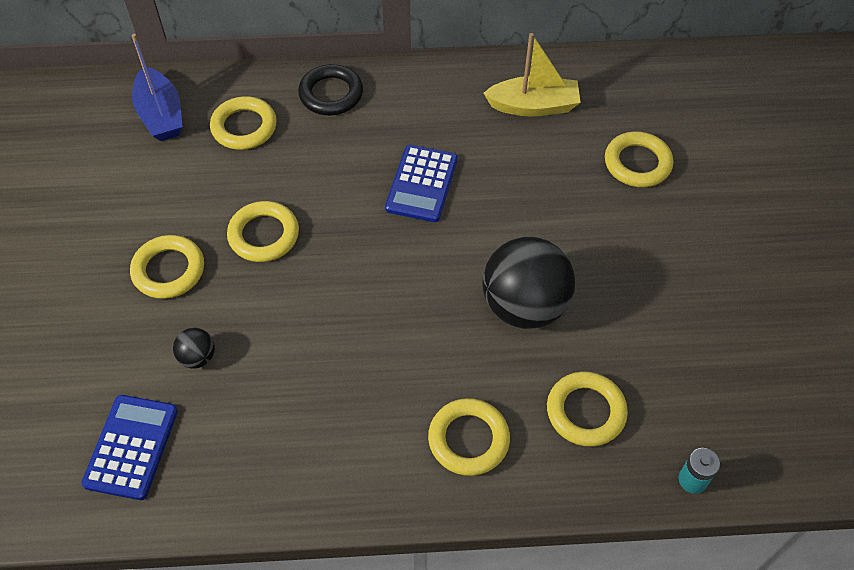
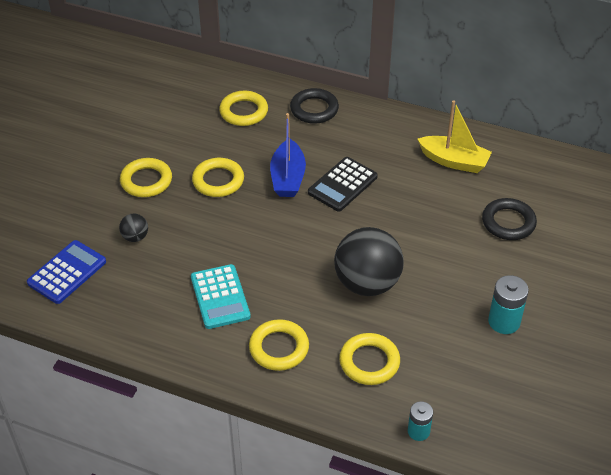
camera: 25 degrees right, 10 degrees down
(161, 115) = (194, 87): blue boat -> blue boat (288, 177)
(356, 398) = (220, 297): none -> turquoise calculator
(422, 184) = (342, 185): blue calculator -> black calculator
(637, 163) = (508, 222): yellow ring -> black ring
(704, 293) = (504, 321): none -> turquoise battery

